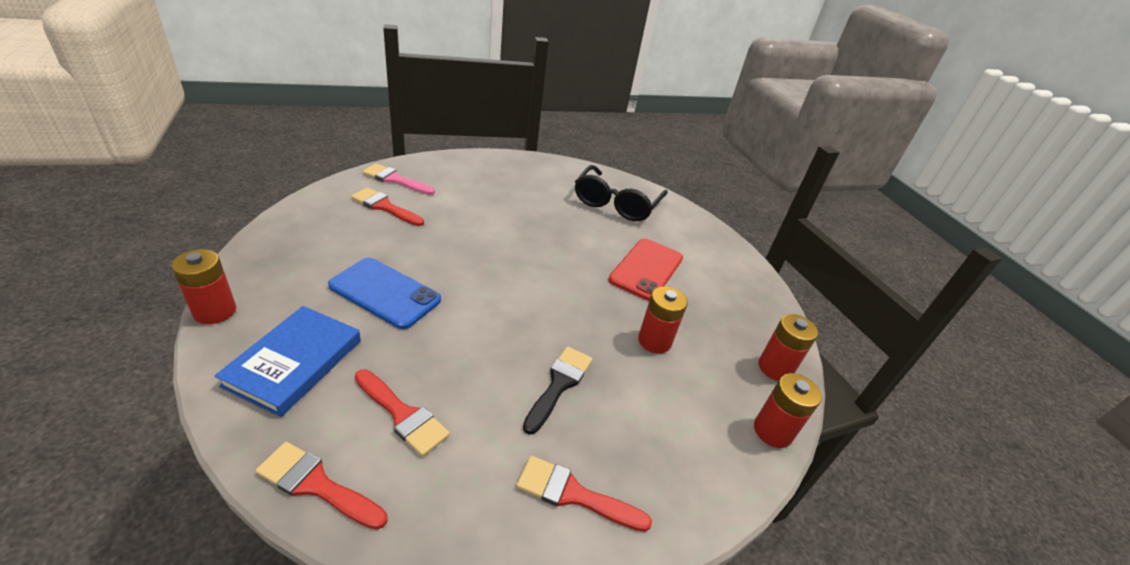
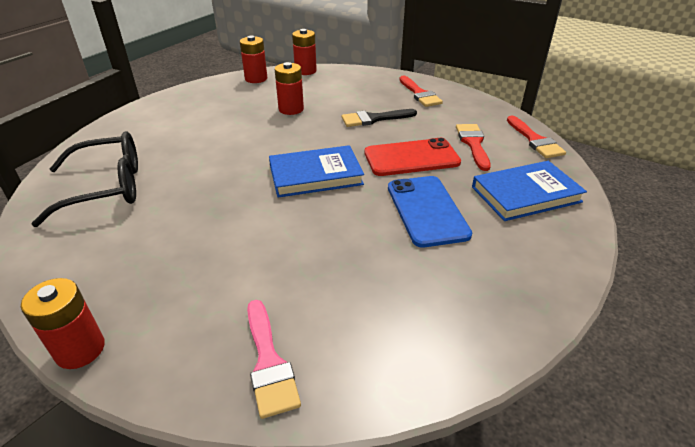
camera: 125 degrees left, 0 degrees up
(215, 311) = (582, 261): red battery -> red battery (80, 349)
(384, 207) = (336, 312): red brush -> none
(512, 278) = (315, 175): none -> blue book
(646, 269) = (212, 136): red phone -> red phone (411, 158)

